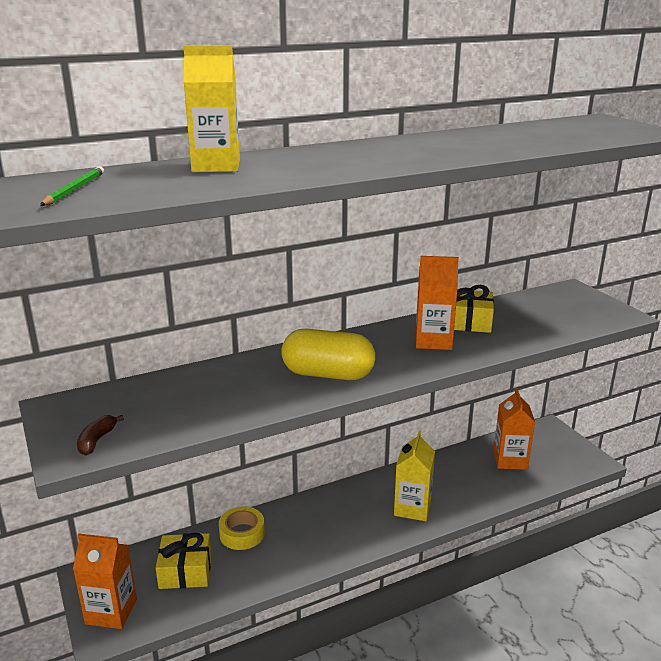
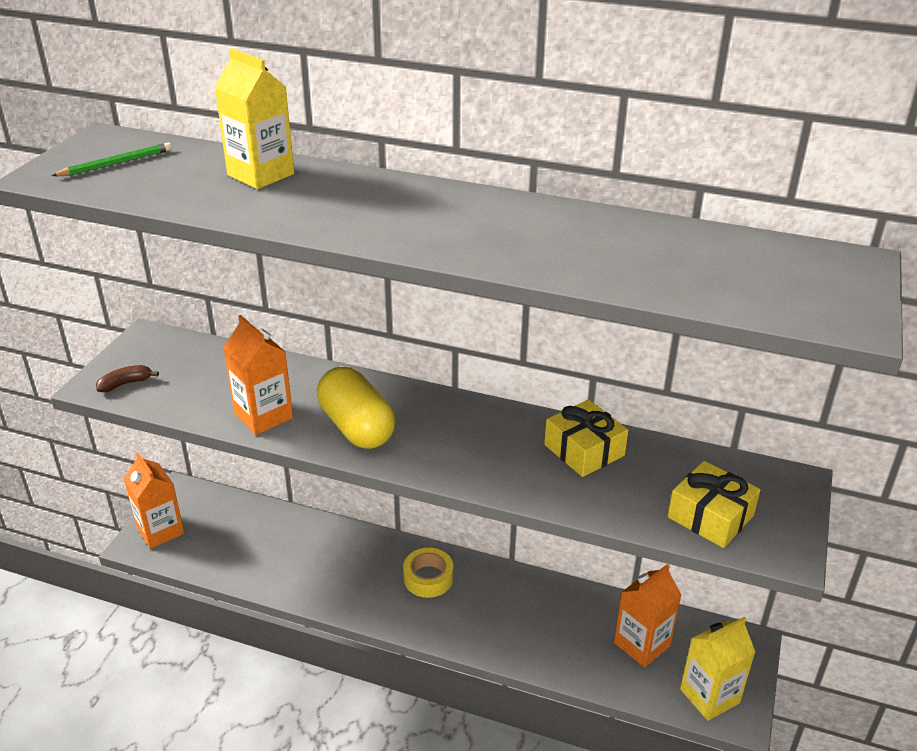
camera: 45 degrees right, 10 degrees up
(185, 570) = (238, 536): yellow gift -> yellow gift (710, 516)
(242, 533) = (311, 535): yellow tape -> yellow tape (428, 578)
(412, 508) = (471, 618): yellow carton -> yellow carton (709, 696)
(433, 341) = (507, 450): orange carton -> orange carton (263, 416)

